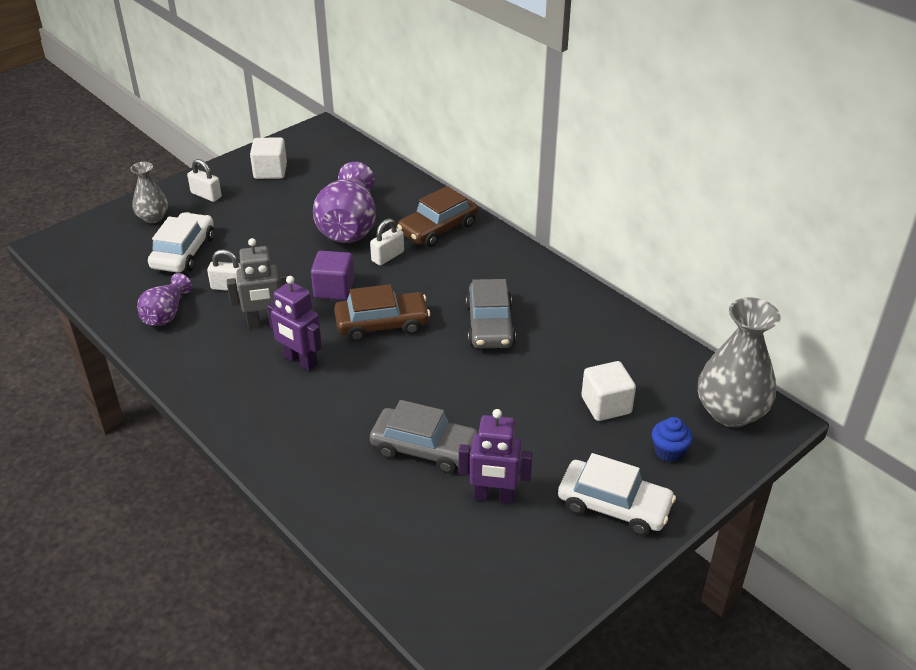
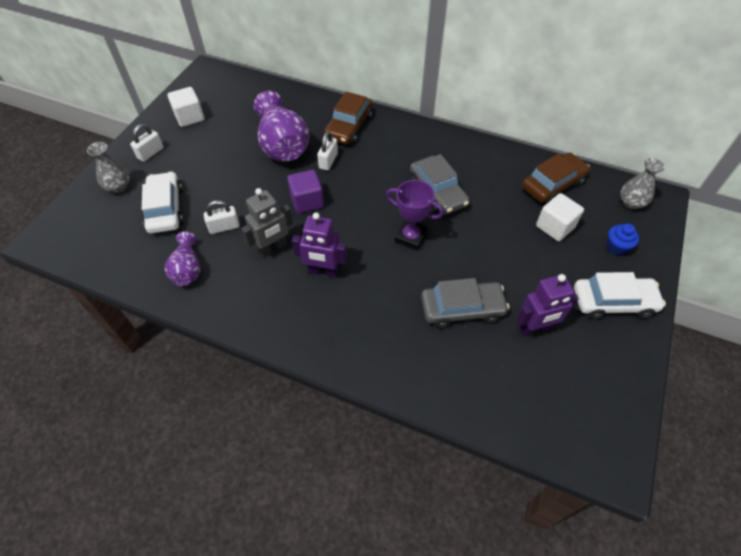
camera: 25 degrees left, 15 degrees up
(206, 195) = (150, 153): white padlock -> white padlock turned 60 degrees counterclockwise
(382, 324) = (362, 218): brown car -> brown car (553, 184)
(422, 360) = (411, 237): none -> purple trophy
(730, 412) = (631, 203): grey vase -> grey vase, size x0.56

